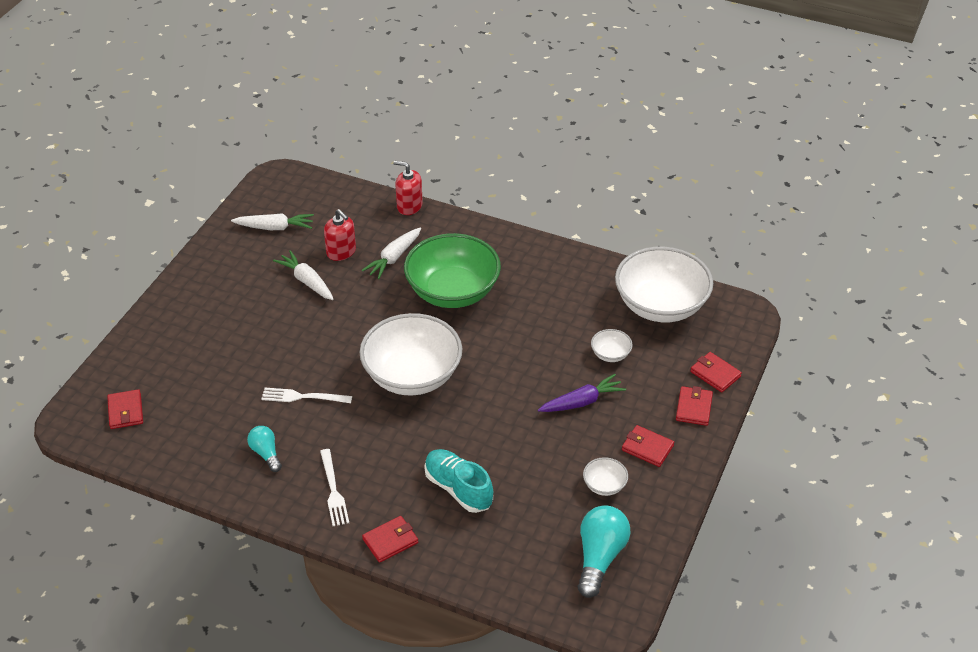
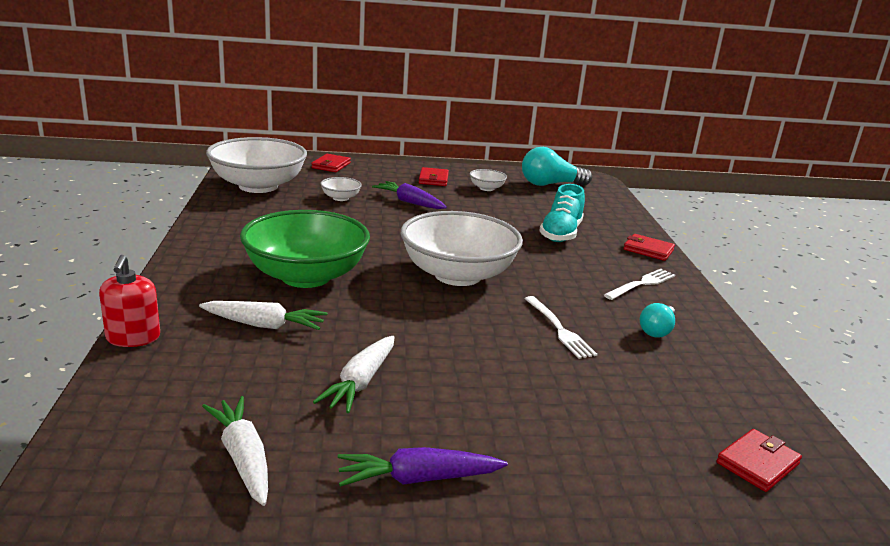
camera: 120 degrees left, 20 degrees down
(218, 278) = (418, 479): none -> purple carrot
(341, 252) = (274, 370): red soap dispenser -> none
(694, 408) = (375, 169): red wallet -> none

